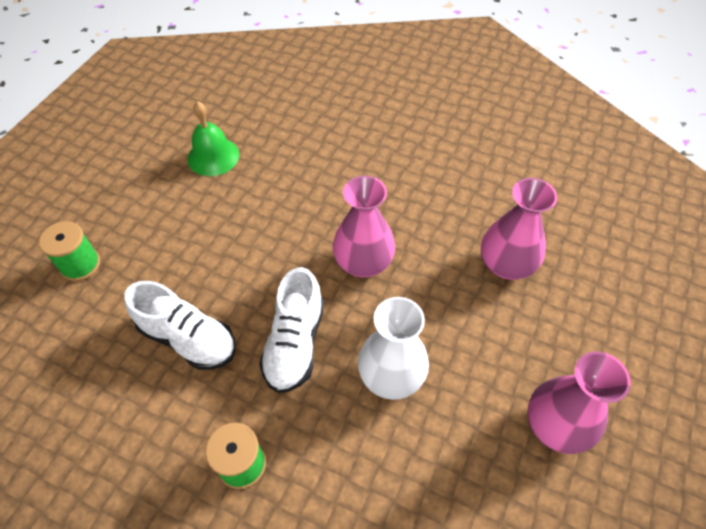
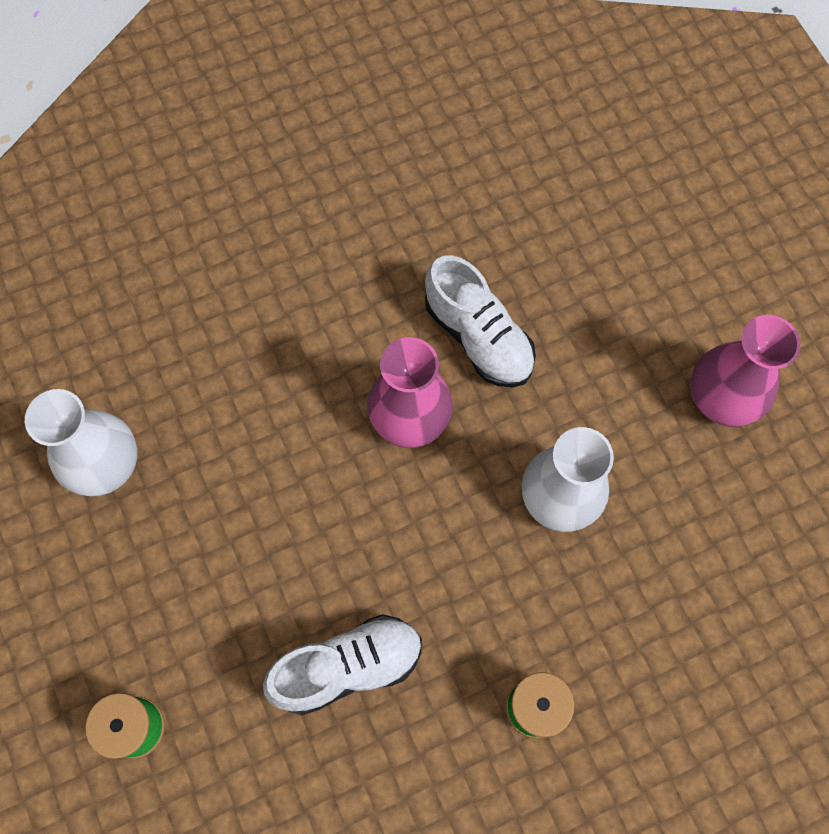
camera: 50 degrees left, 15 degrees up
(213, 156) = (104, 463): green bell -> white vase
(295, 343) = (447, 561): white shoe -> white shoe (478, 337)
(506, 264) = (534, 284): pink vase -> none

